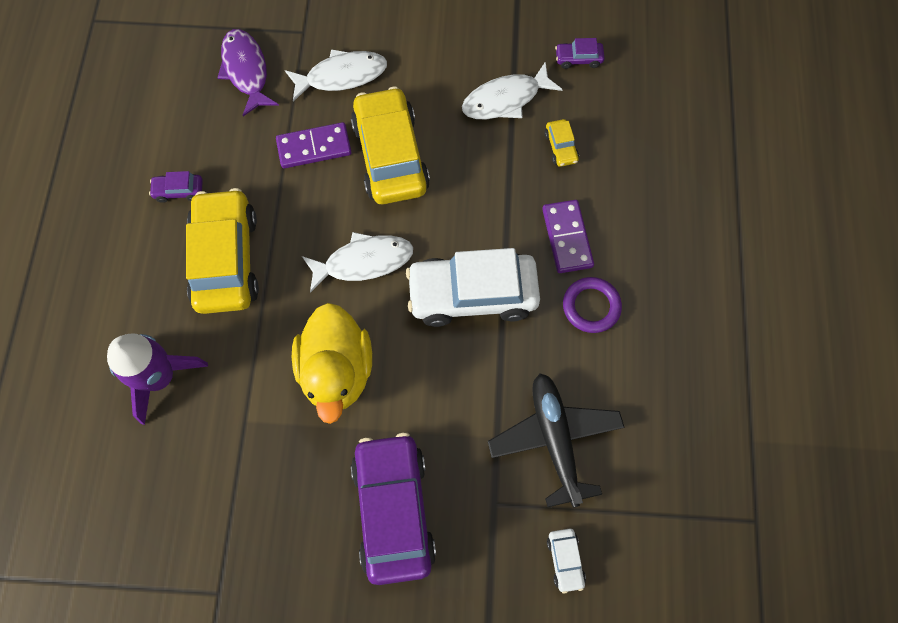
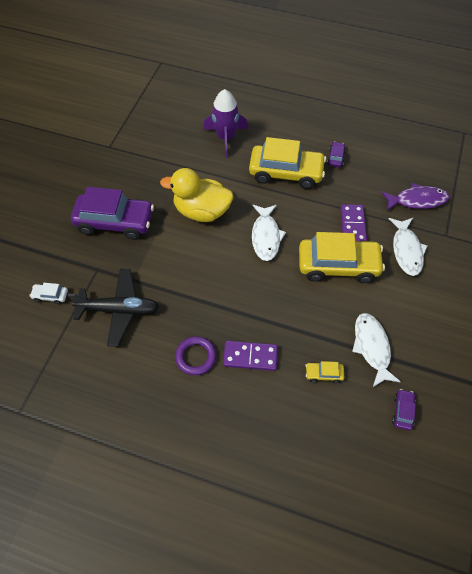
camera: 105 degrees right, 10 degrees down
(472, 295) = (226, 289): white car -> none

